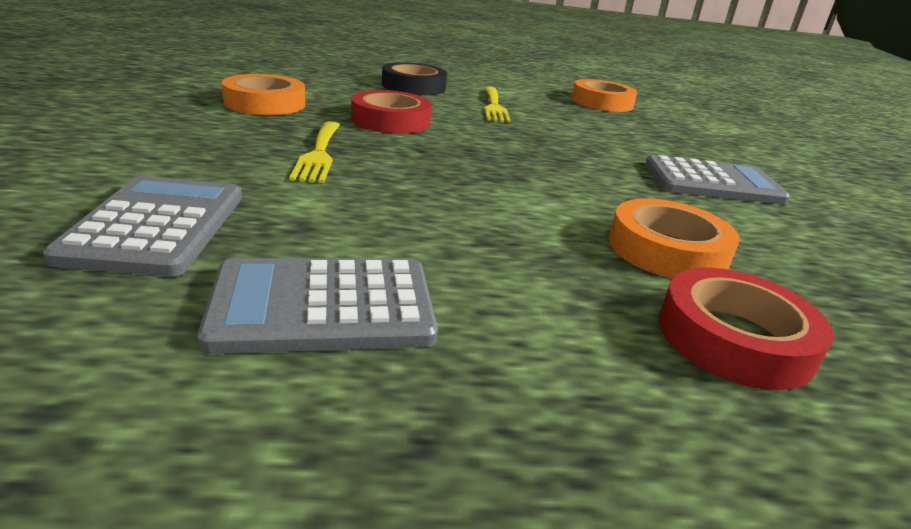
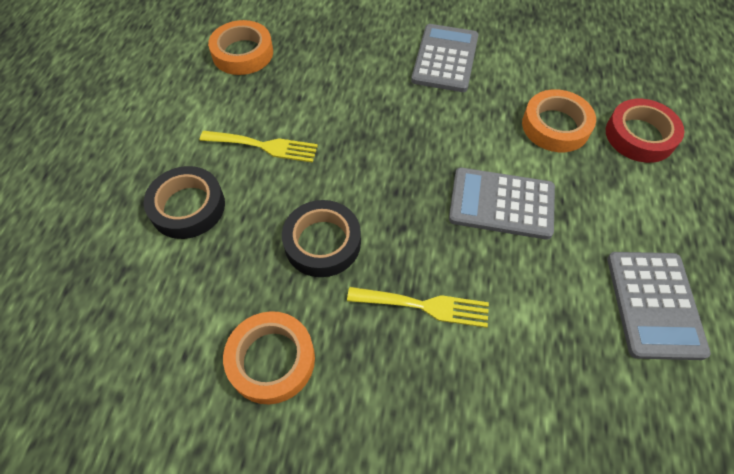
camera: 75 degrees left, 30 degrees up
(157, 226) = (581, 407): grey calculator -> grey calculator (501, 203)
(390, 120) = (322, 242): red tape -> black tape

